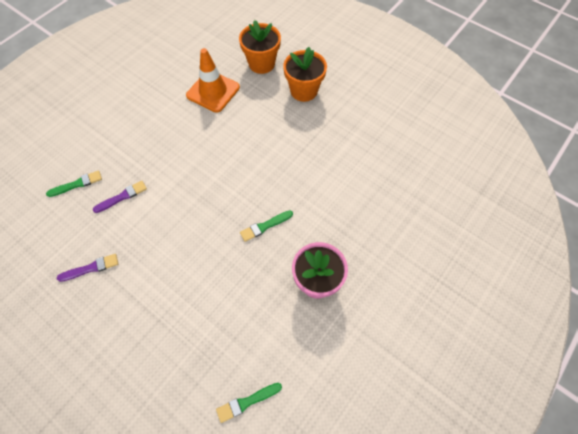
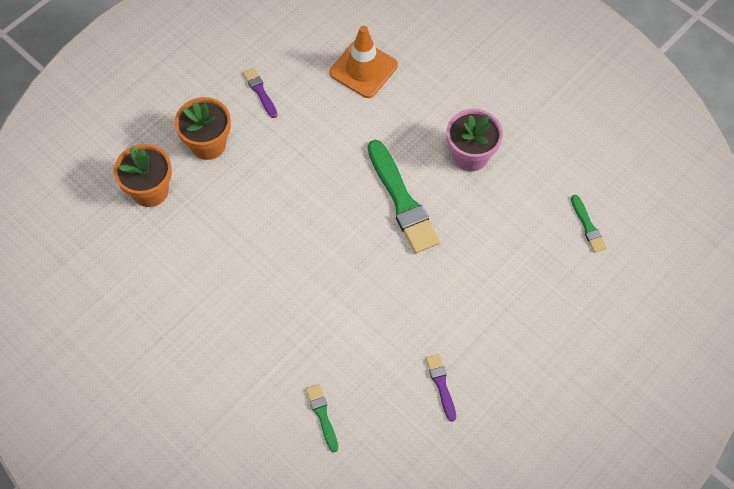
camera: 85 degrees left, 0 degrees up
(122, 197) = (347, 358): purple brush -> purple brush (260, 91)
(213, 91) = (190, 252): orange traffic cone -> orange traffic cone (363, 69)
(265, 226) = (402, 200): green brush -> green brush, size x2.04

